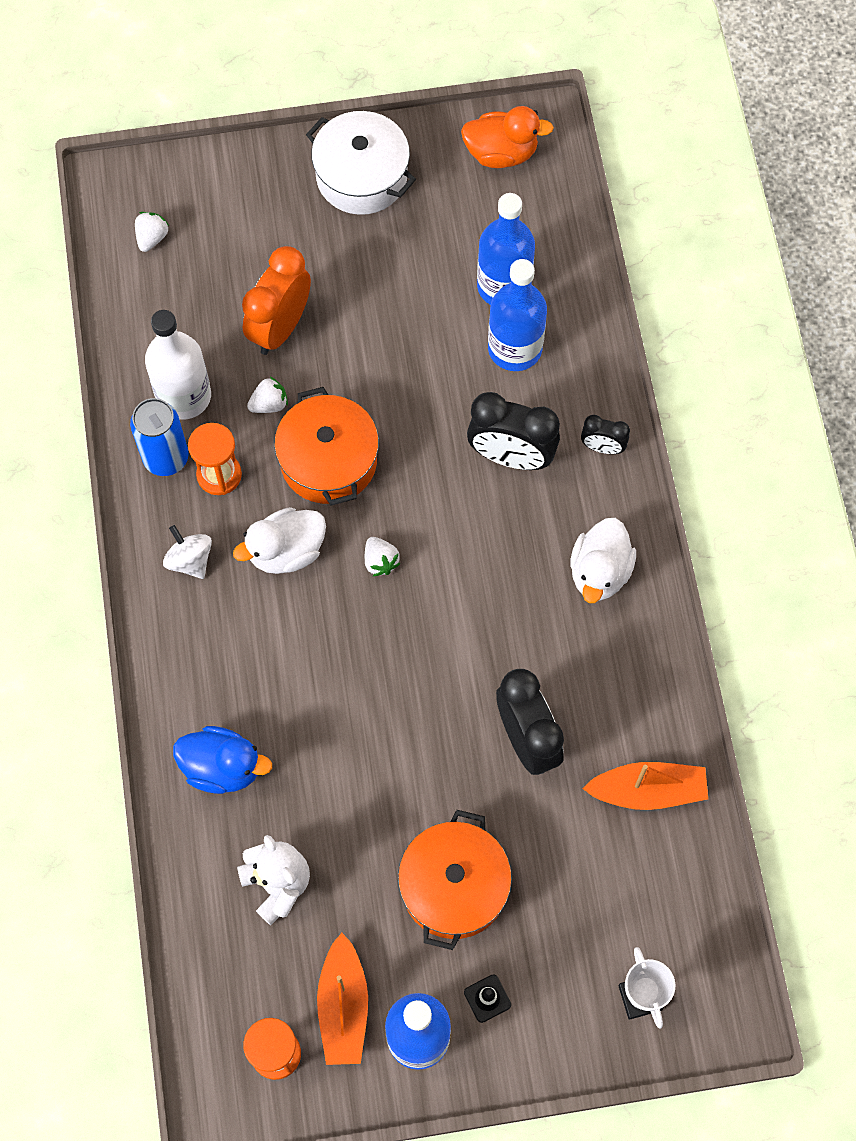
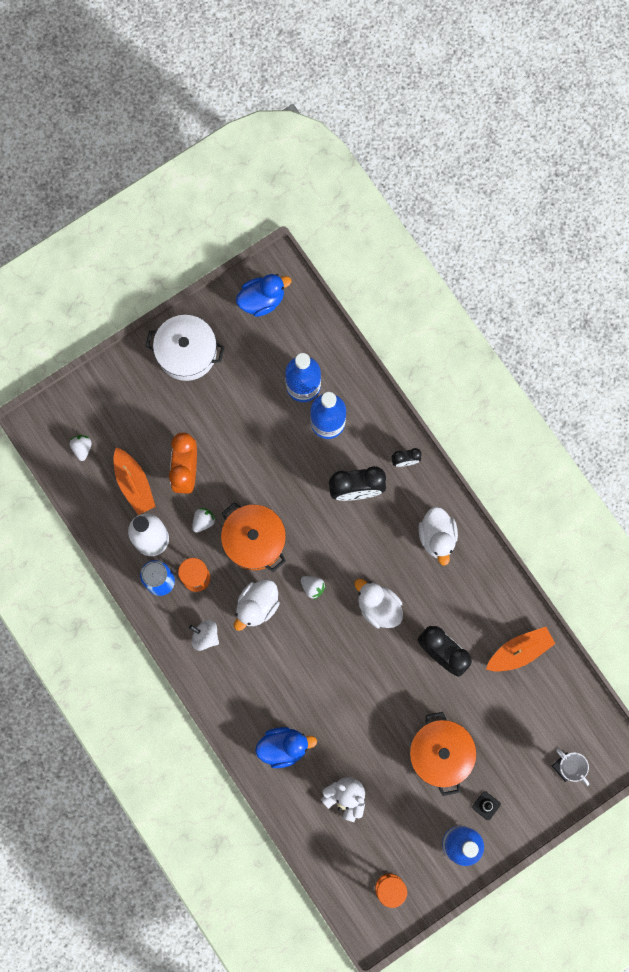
camera: 25 degrees left, 10 degrees up
(343, 1006) = (413, 846): orange boat -> orange boat (134, 484)
(464, 631) = (378, 607): none -> white duck
(501, 153) = (262, 300): orange duck -> blue duck

